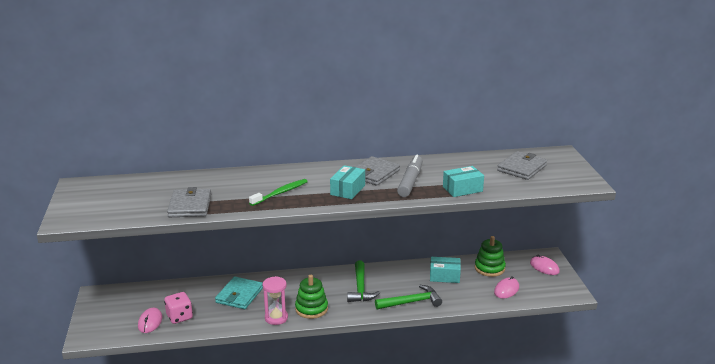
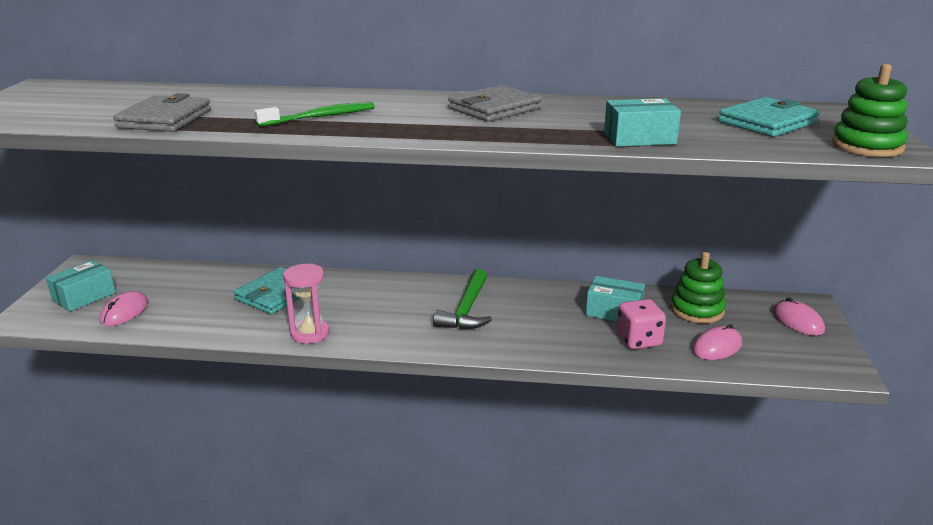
camera: 15 degrees right, 0 degrees up
(179, 317) = (170, 311): pink dice -> pink dice (638, 340)
(311, 309) = (372, 329): green stacking toy -> green stacking toy (867, 146)
(348, 190) = (433, 122): turquoise box -> turquoise box (84, 297)
(410, 182) = (550, 122): grey marker -> none
(411, 302) = (540, 342): green hammer -> none
(522, 168) = (767, 122): grey wallet -> turquoise wallet

